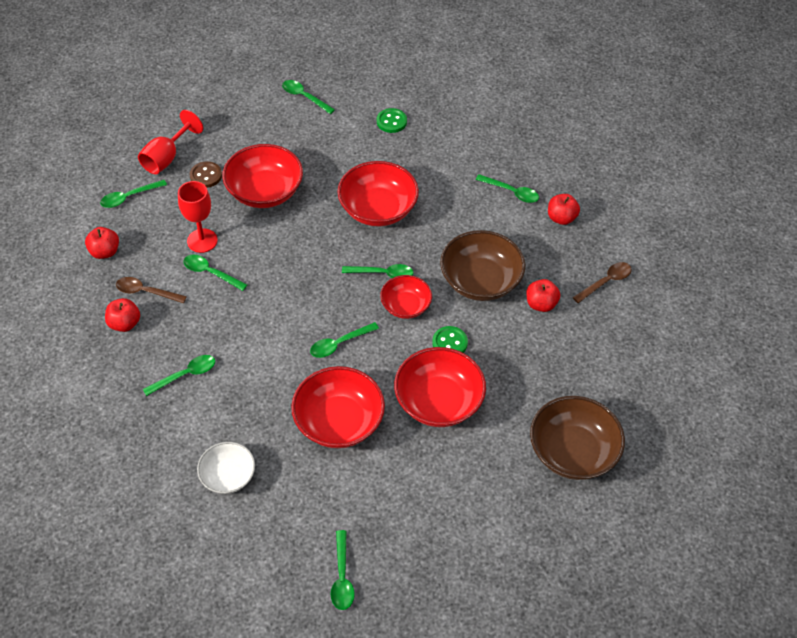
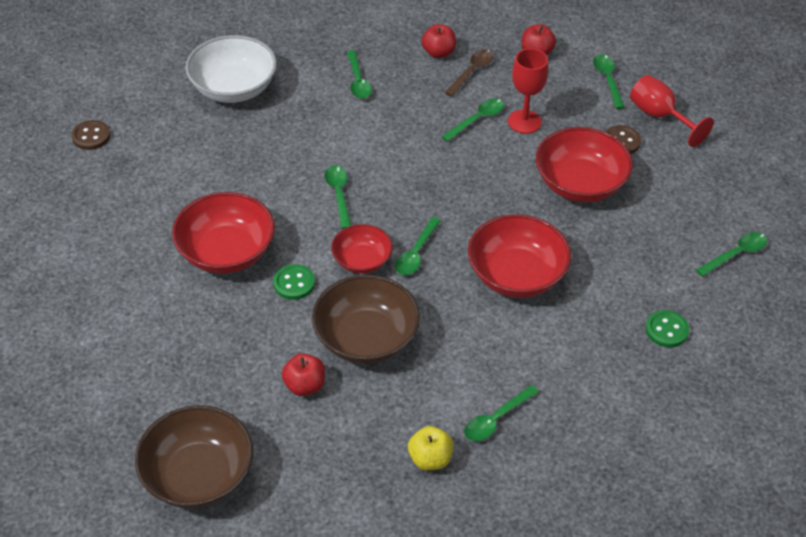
camera: 110 degrees right, 5 degrees down
(228, 476) = (233, 88): white bowl -> white bowl, size x1.65
(339, 421) = (247, 172): red bowl -> none
(342, 577) = (91, 136): green spoon -> brown button
(561, 218) = (430, 459): red apple -> yellow apple
(572, 452) = (102, 343): brown bowl -> brown bowl (198, 475)
(605, 282) = (305, 467): brown spoon -> none

